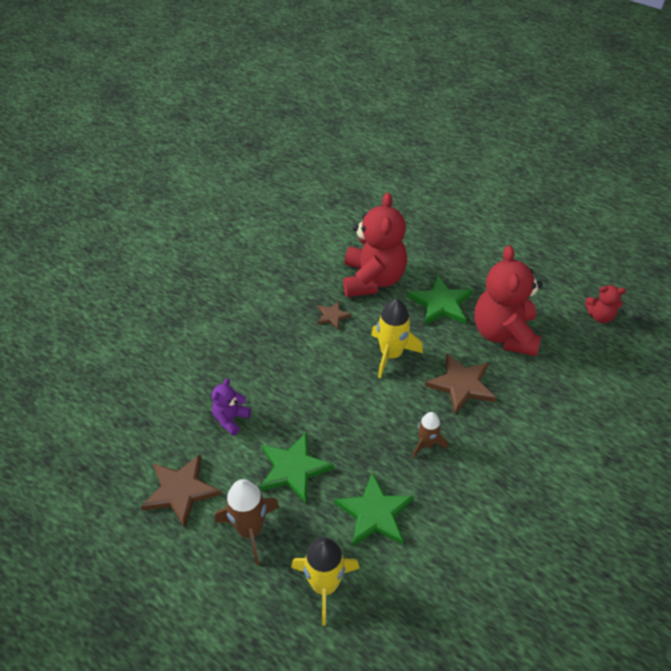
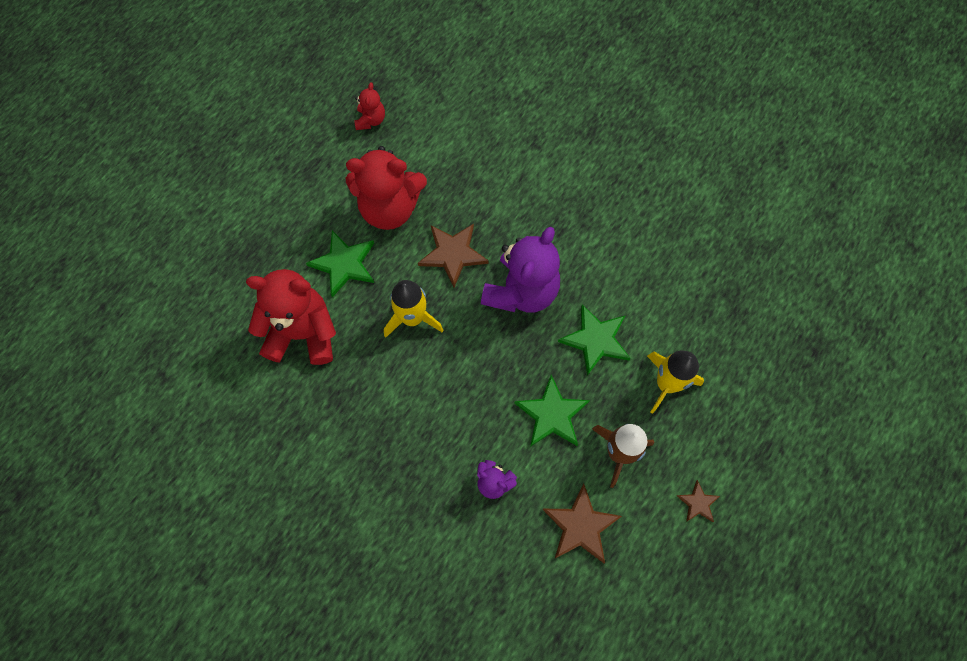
camera: 90 degrees left, 20 degrees up
(332, 316) = (356, 378): brown star -> brown star (698, 503)
(426, 444) = (521, 291): brown rocket -> purple teddy bear

